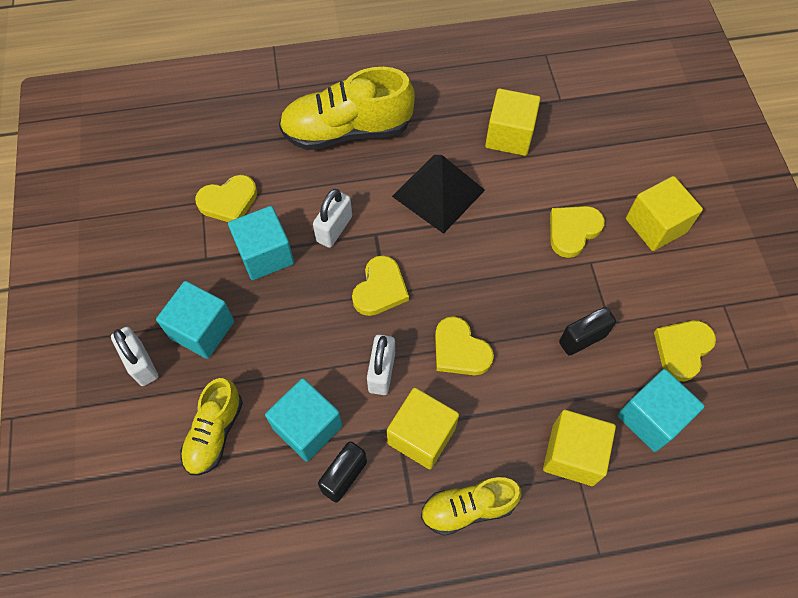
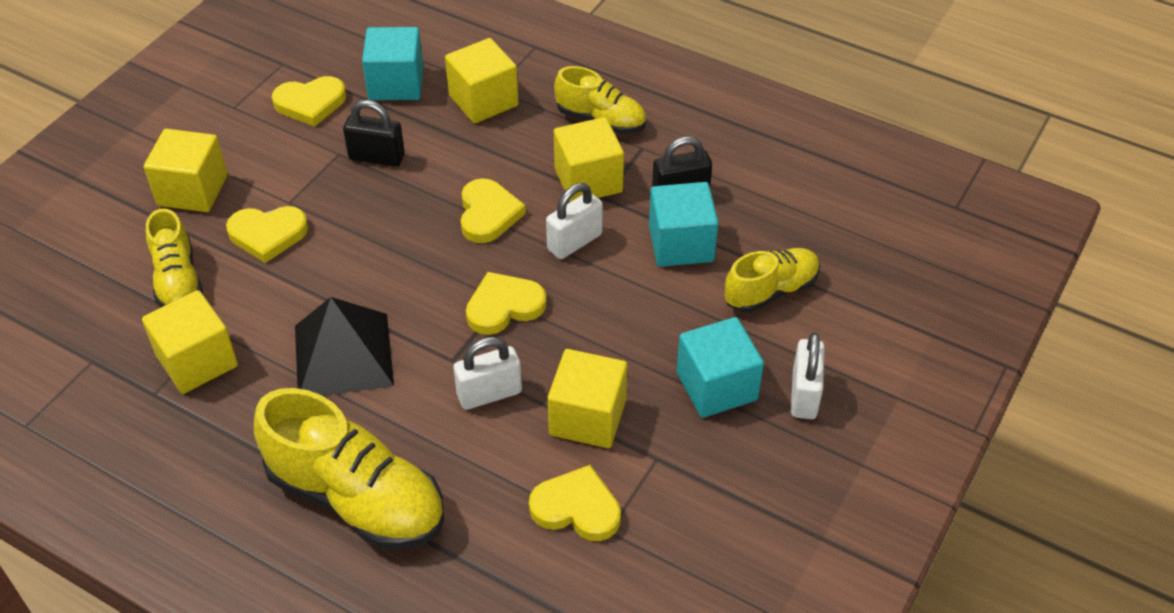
camera: 140 degrees left, 15 degrees down
(265, 254) = (587, 417): turquoise cube -> yellow cube
(581, 168) = (178, 280): none -> yellow shoe

